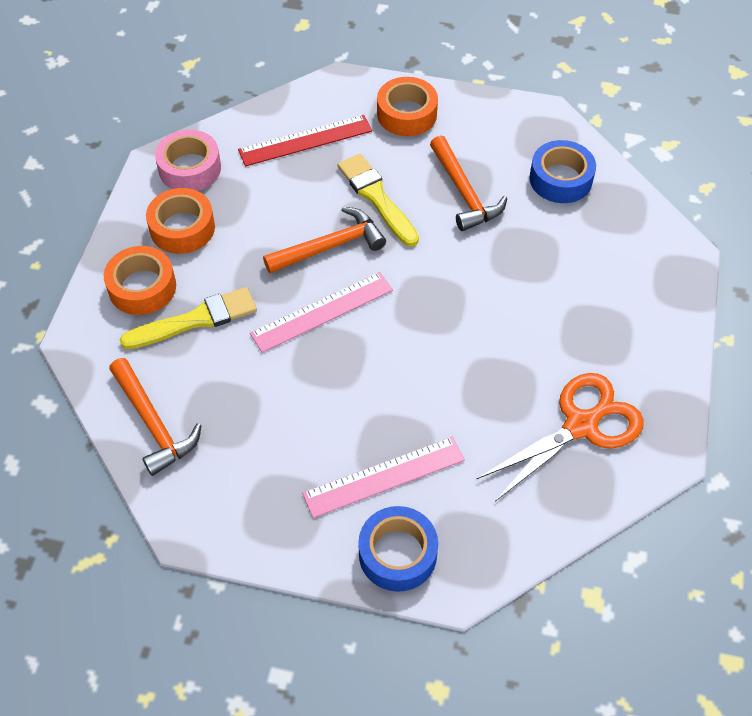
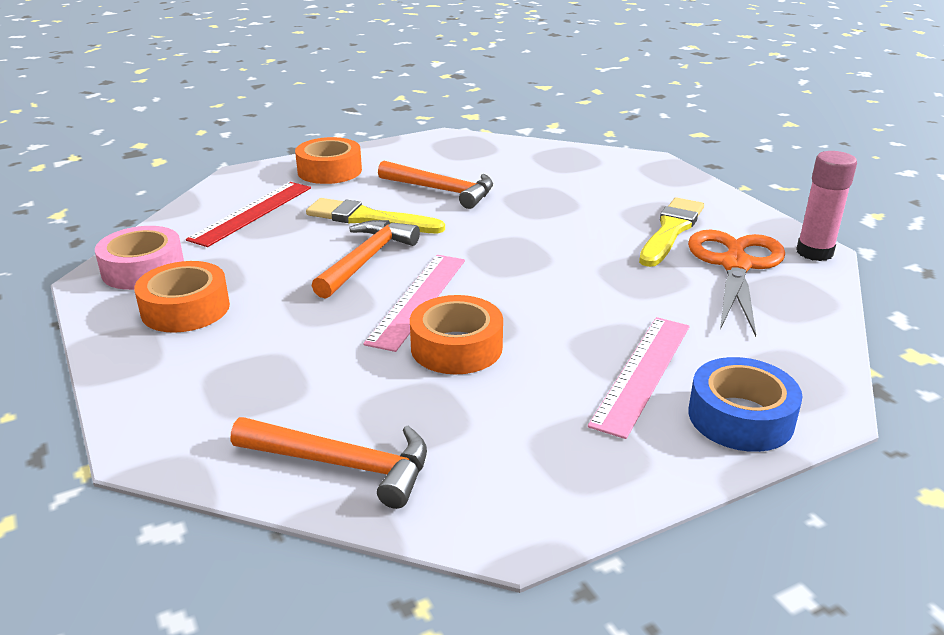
camera: 40 degrees left, 25 degrees down
(142, 287) = (188, 368): orange tape -> orange tape (456, 347)
(195, 320) = (287, 363): yellow brush -> yellow brush (671, 230)
(560, 179) = (506, 160): blue tape -> none
(664, 455) = (814, 252): none -> pink glue stick

